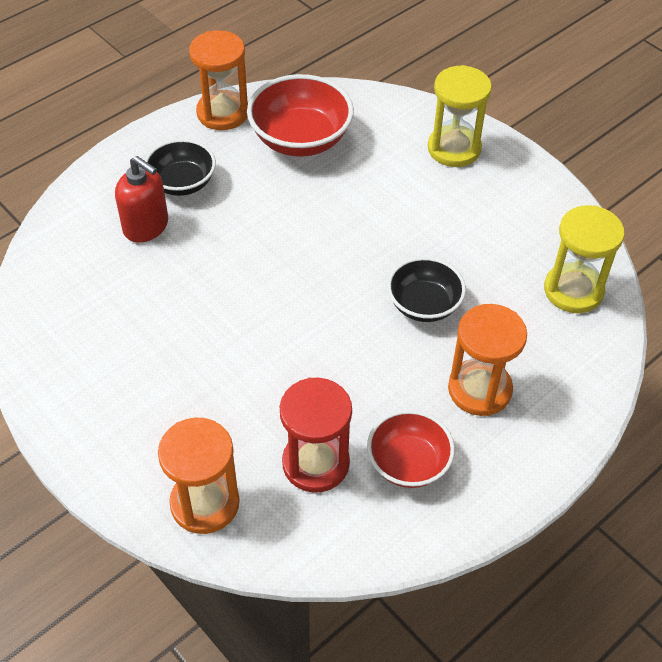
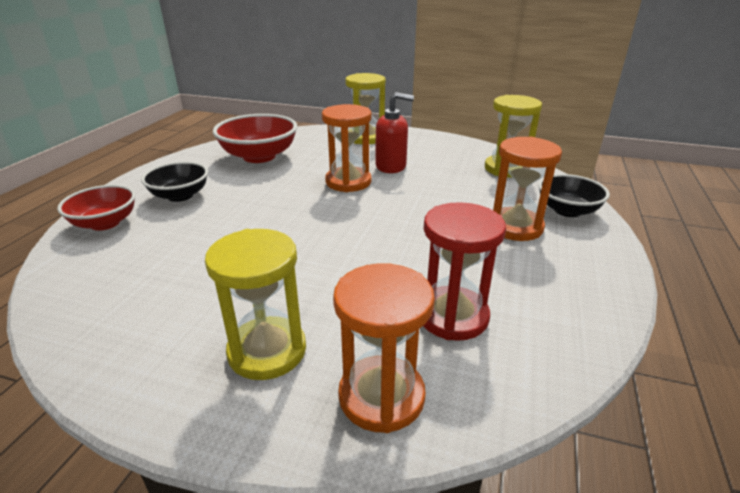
camera: 30 degrees left, 20 degrees down
(146, 226) = (163, 225): red soap dispenser -> red soap dispenser (391, 166)
(153, 422) = (267, 351): none -> yellow hourglass
(223, 113) = (189, 159): orange hourglass -> orange hourglass (348, 182)
(408, 463) = (522, 285): red bowl -> red bowl (105, 223)
(424, 305) = (426, 200): black bowl -> black bowl (567, 210)

